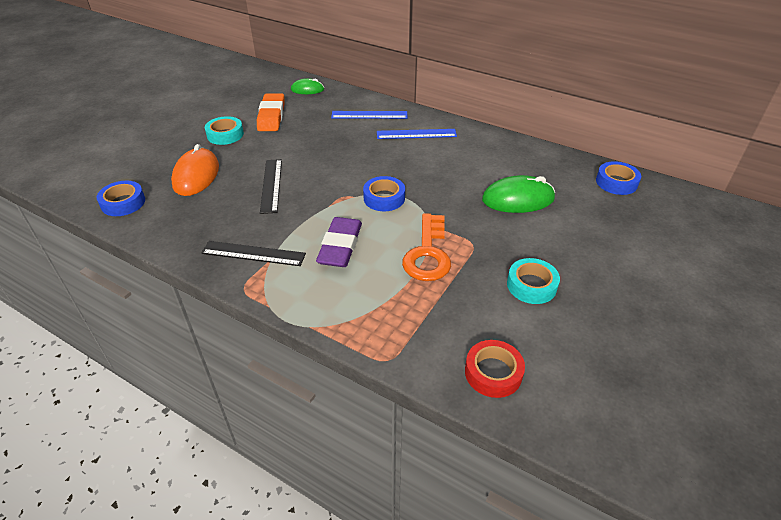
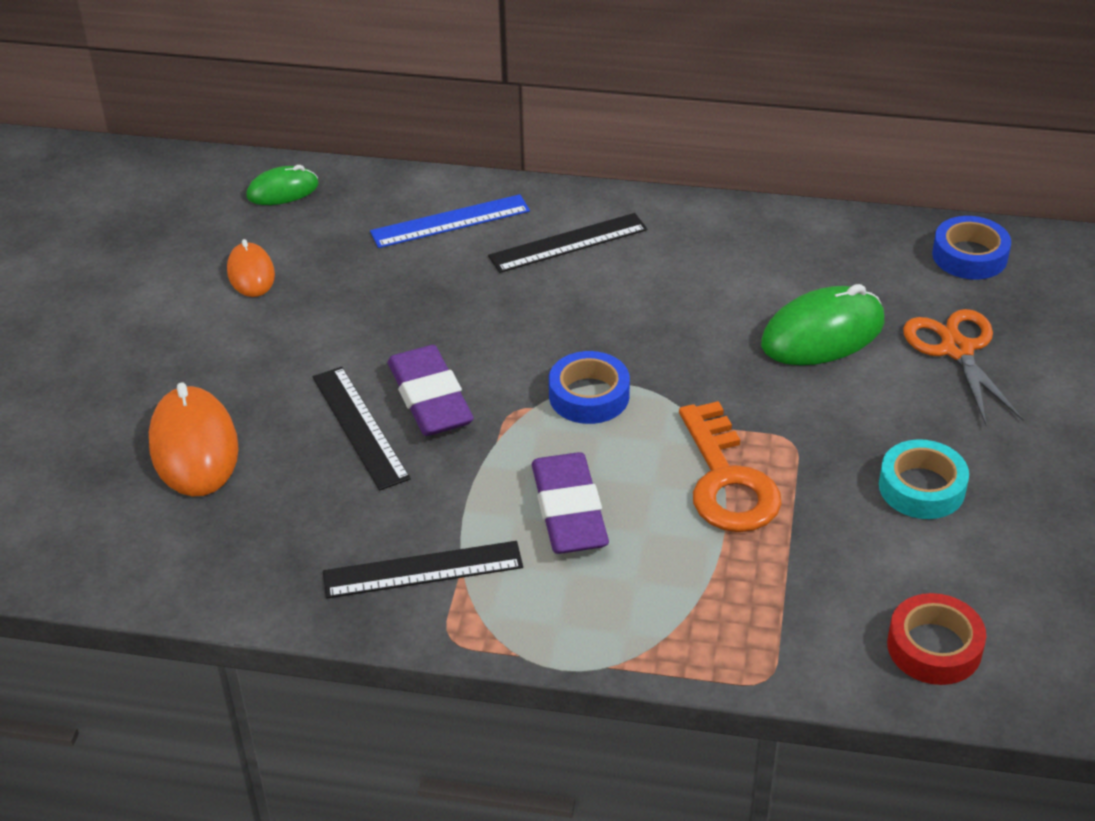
camera: 20 degrees left, 0 degrees up
(123, 203) = (90, 545): blue tape -> none
(225, 135) = (184, 341): turquoise tape -> none
(271, 116) = (251, 273): orange eraser -> orange mouse
(310, 181) = (430, 398): none -> purple eraser
(416, 134) = (568, 243): blue ruler -> black ruler
(587, 224) = (957, 350): none -> orange scissors

